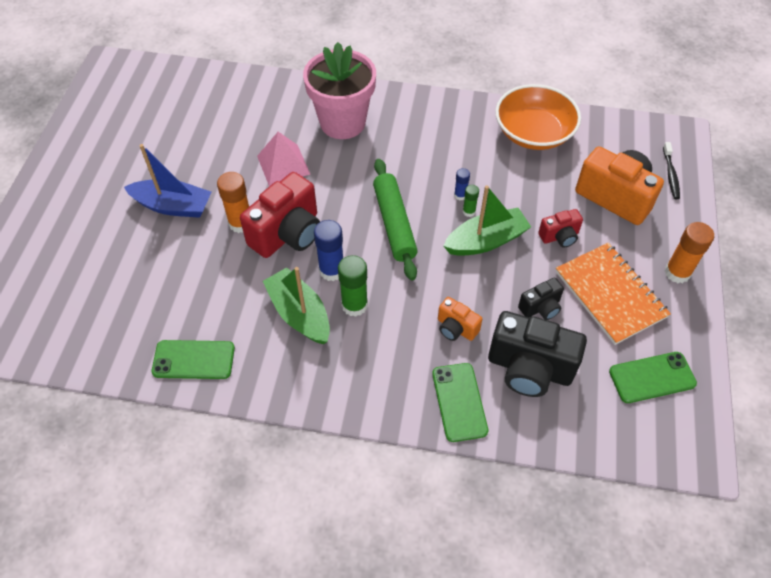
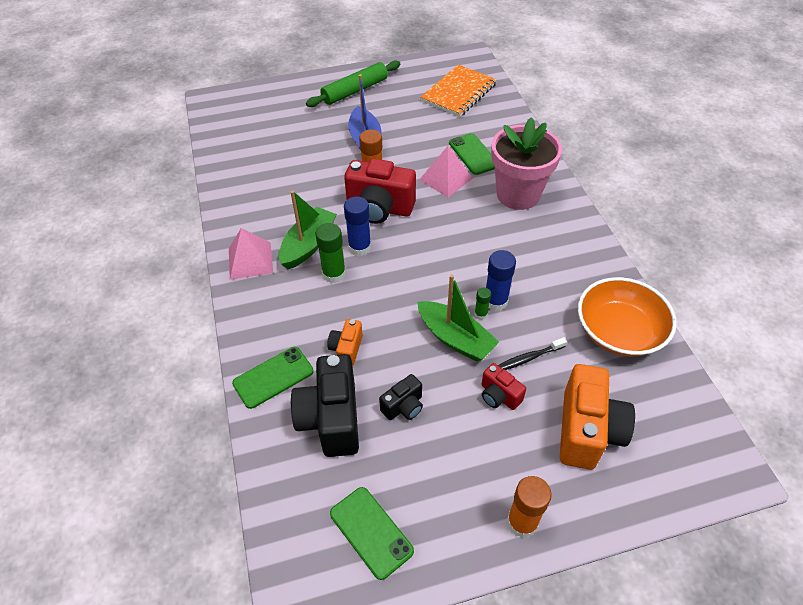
camera: 65 degrees right, 5 degrees down
(193, 360) = (241, 206): green phone -> green phone (473, 154)
(288, 375) = (250, 260): none -> pink pyramid
(394, 224) = (432, 268): green rolling pin -> green rolling pin (355, 91)
(460, 195) = (495, 301): blue glue stick -> blue glue stick, size x1.85
(540, 307) = (403, 407): black camera -> black camera turned 75 degrees counterclockwise
(610, 294) = (454, 463): orange notebook -> orange notebook (459, 93)
(670, 175) = (662, 478): black toothbrush -> black toothbrush (529, 358)

